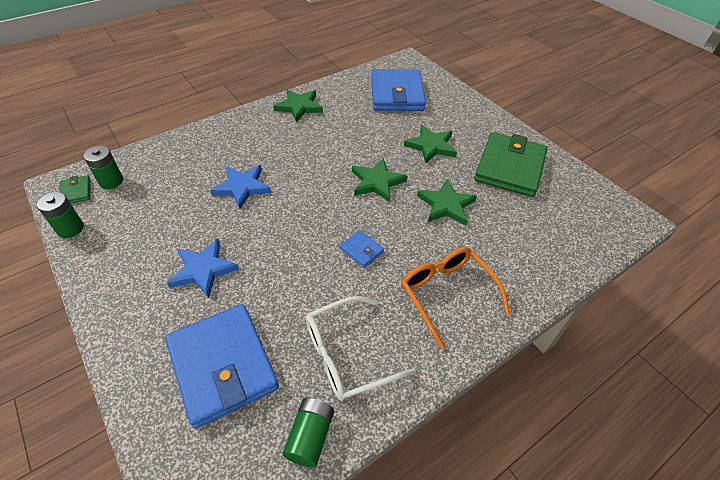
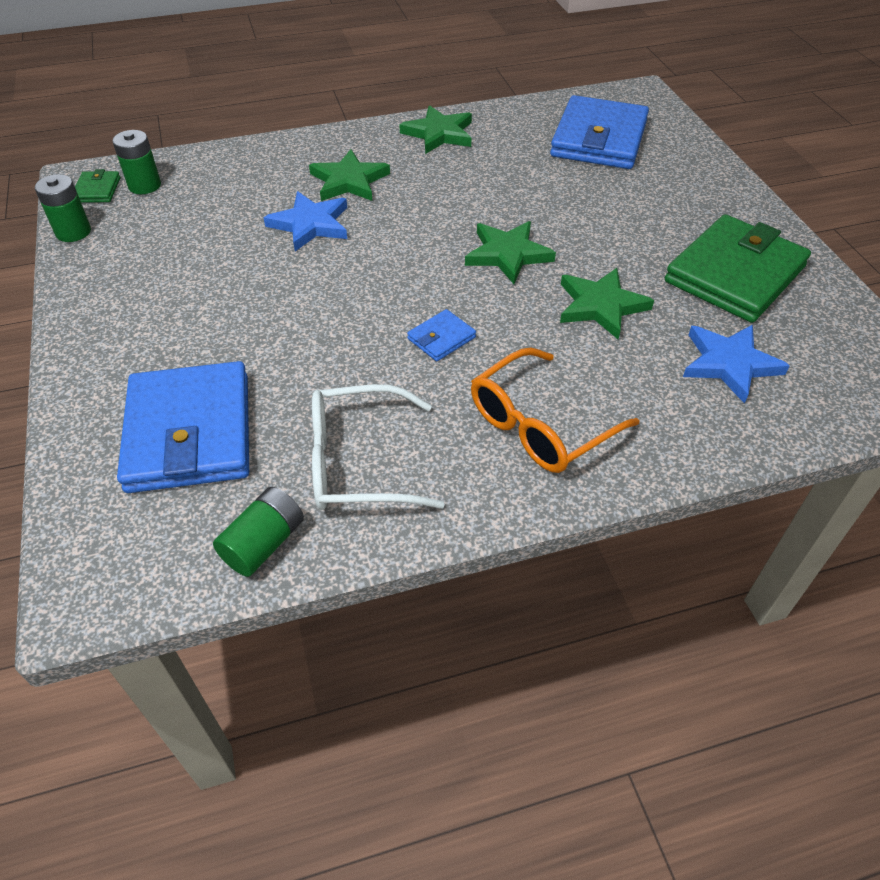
camera: 20 degrees right, 0 degrees up
(203, 269) = (214, 314): blue star -> blue star (729, 364)
(361, 250) = (441, 338): blue wallet -> blue wallet turned 75 degrees clockwise
(431, 146) = (618, 221): green star -> green star (349, 181)
(447, 295) = (541, 424): orange glasses -> orange glasses turned 120 degrees counterclockwise

